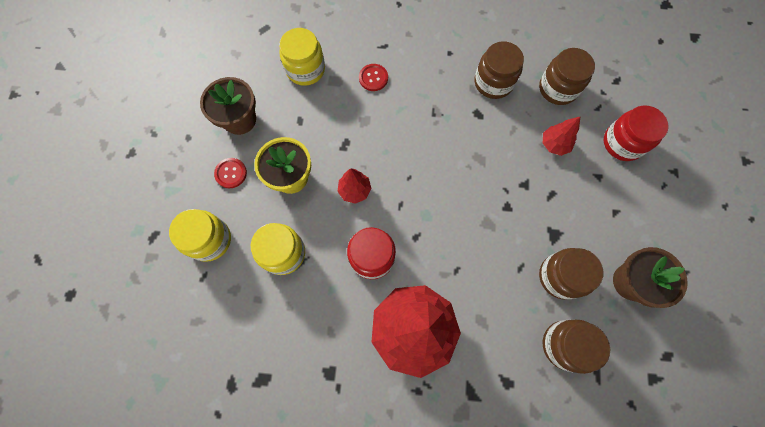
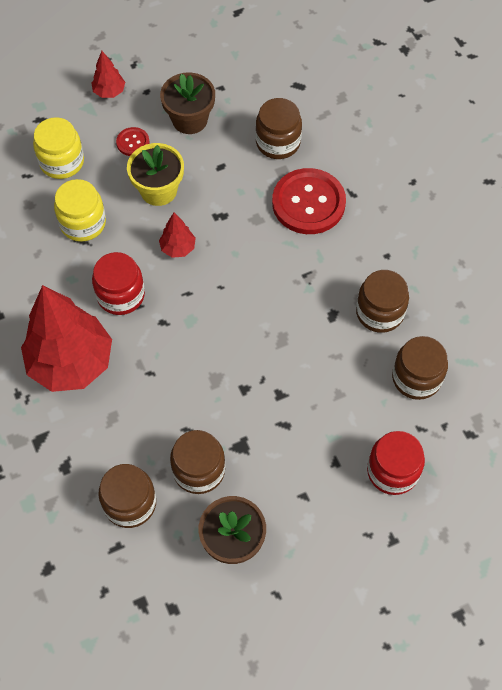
camera: 60 degrees right, 10 degrees down
(305, 69) = (278, 142): yellow jar -> brown jar
(373, 78) = (308, 203): red button -> red button, size x2.16
(554, 144) = (344, 403): red tree -> red tree (109, 92)

